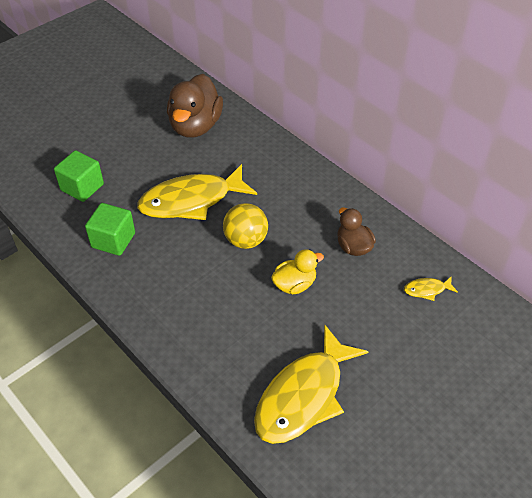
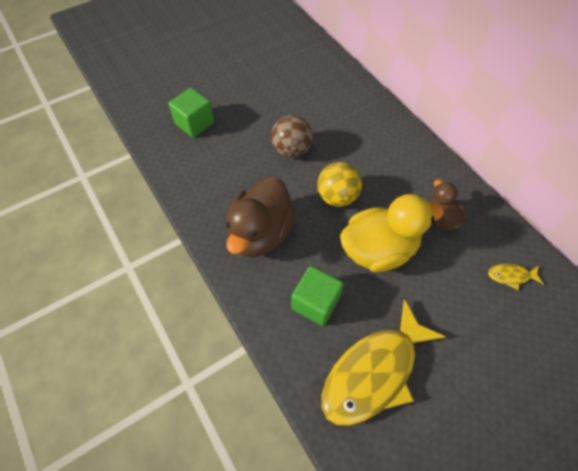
camera: 10 degrees right, 10 degrees up
(113, 240) = (214, 179): green cube -> green cube (315, 303)
(191, 201) = (291, 150): yellow fish -> brown ball
(195, 126) = (305, 77): brown duck -> brown duck (260, 233)
(294, 284) = (378, 250): yellow duck -> yellow duck, size x1.78

